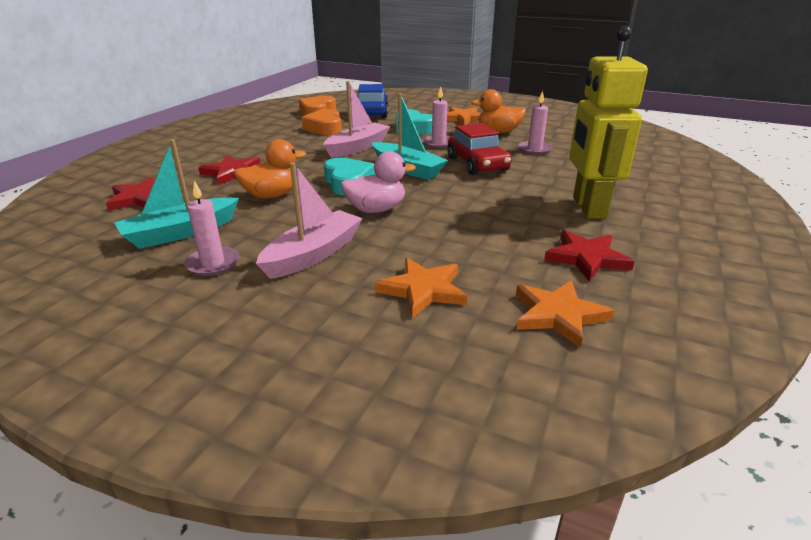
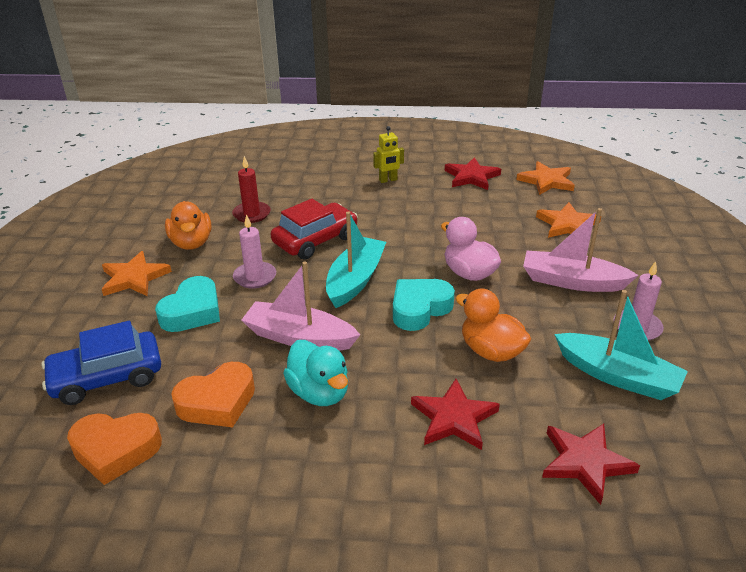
camera: 110 degrees left, 5 degrees up
(302, 147) = (319, 392): none -> turquoise duck
(534, 149) = (252, 214): pink candle -> red candle
(588, 208) = (388, 180): yellow robot -> yellow robot, size x0.43

